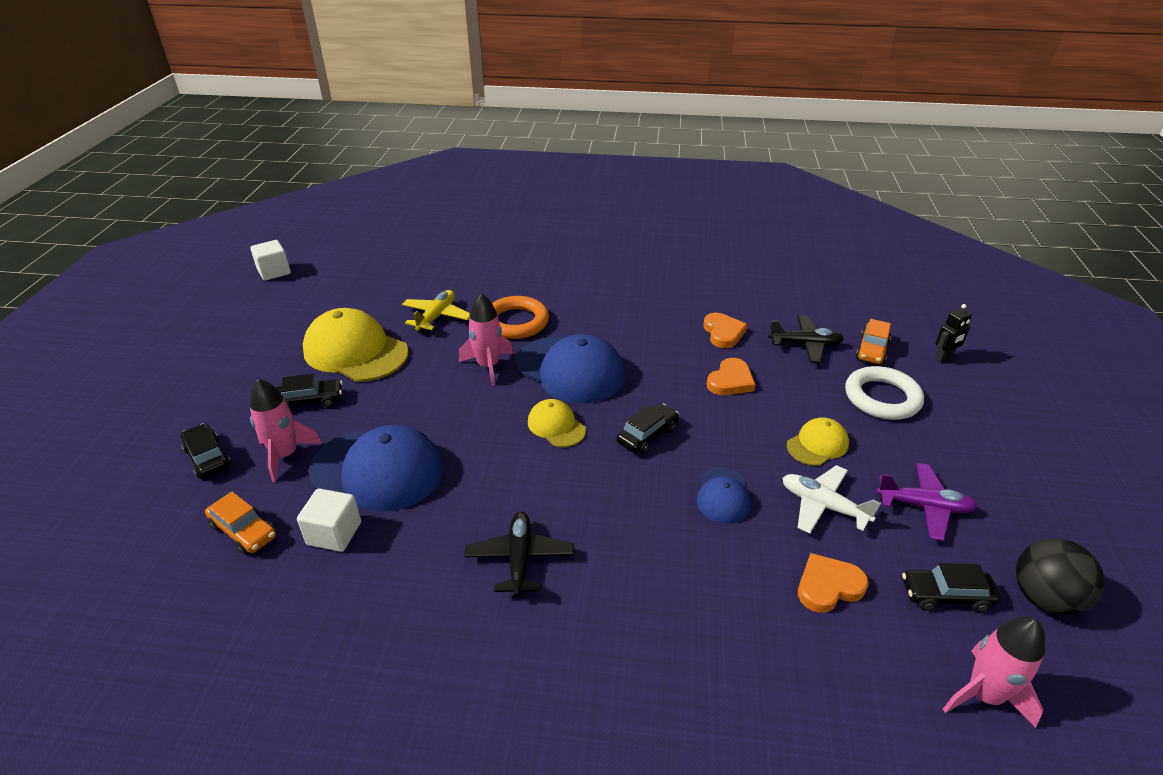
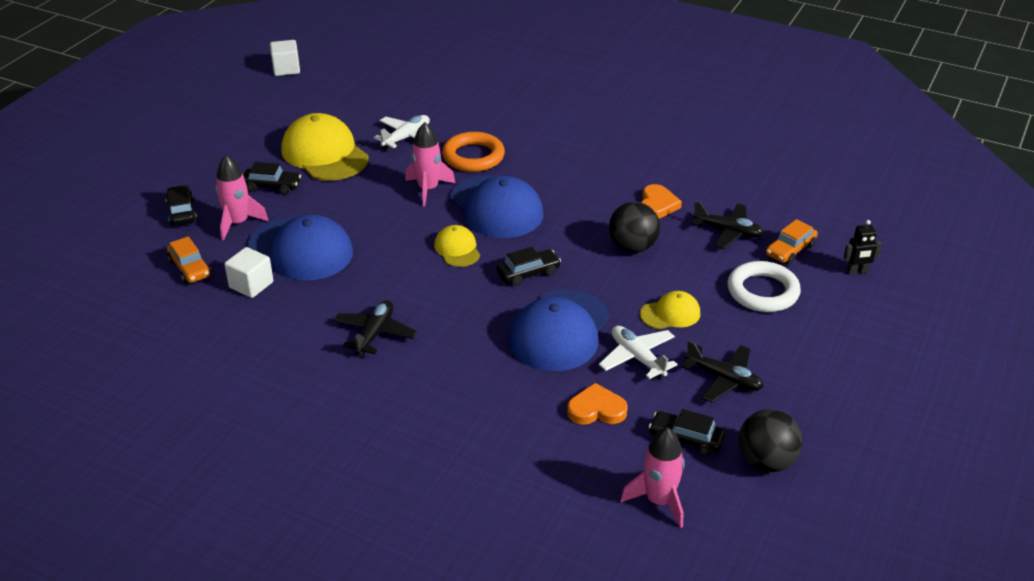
camera: 20 degrees right, 0 degrees up
(436, 317) = (406, 138): yellow plane -> white plane
(723, 495) = (559, 331): blue cap -> blue cap, size x1.93
(730, 381) = (632, 247): orange heart -> black ball
(924, 506) = (724, 379): purple plane -> black plane

